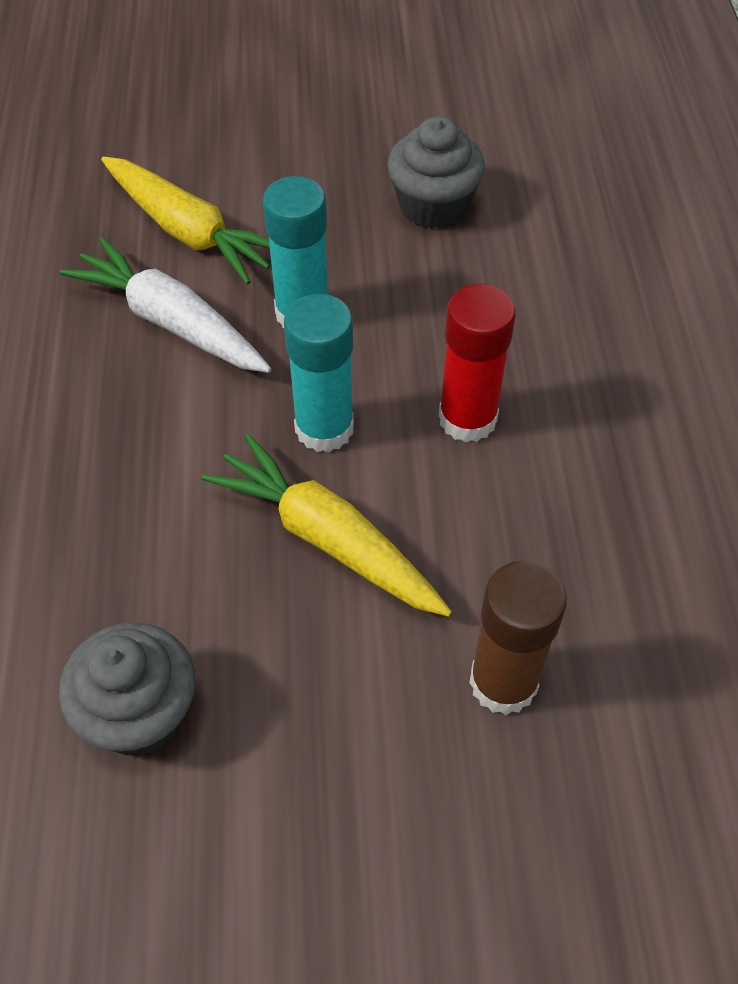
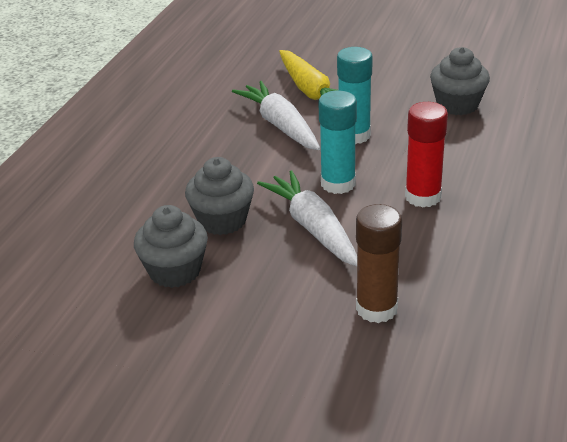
camera: 25 degrees right, 20 degrees down
(170, 568) = (222, 220): none -> grey cupcake
(327, 539) = (313, 228): yellow carrot -> white carrot

